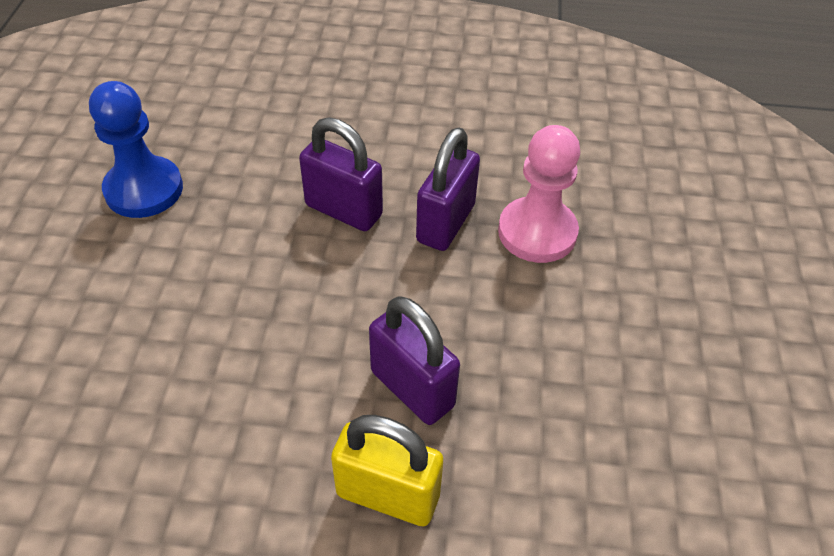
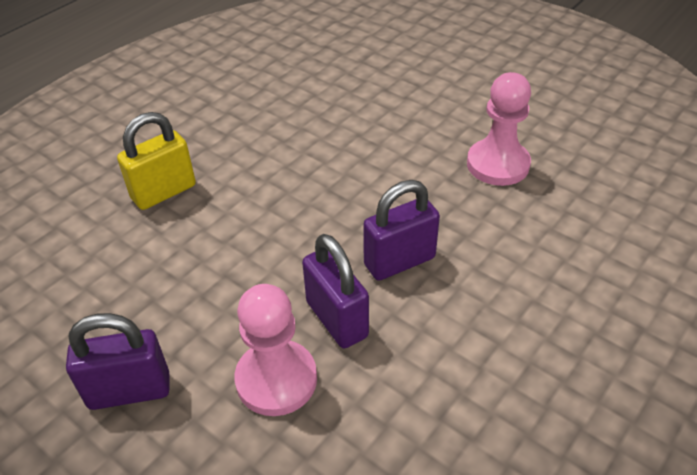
camera: 125 degrees right, 5 degrees down
(144, 189) = (497, 164): blue pawn -> pink pawn
(412, 388) = (214, 230): purple padlock -> purple padlock (129, 390)

